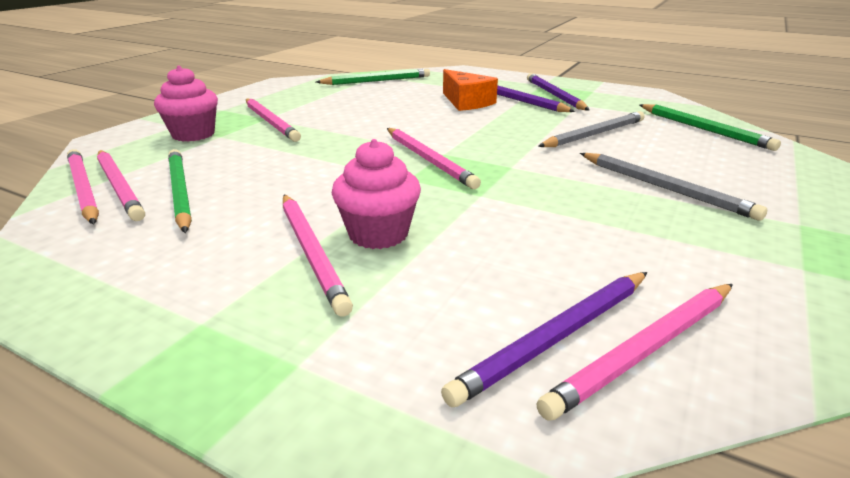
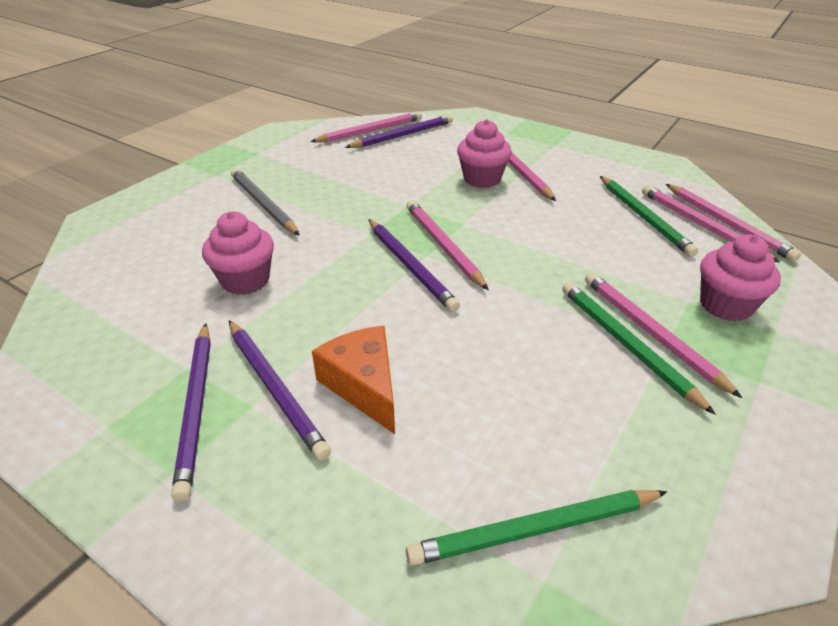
camera: 175 degrees left, 10 degrees up
(457, 146) = (410, 266): none -> purple pencil
(594, 134) = (245, 280): grey pencil -> pink cupcake
(704, 129) = (107, 284): green pencil -> green pencil (626, 345)

